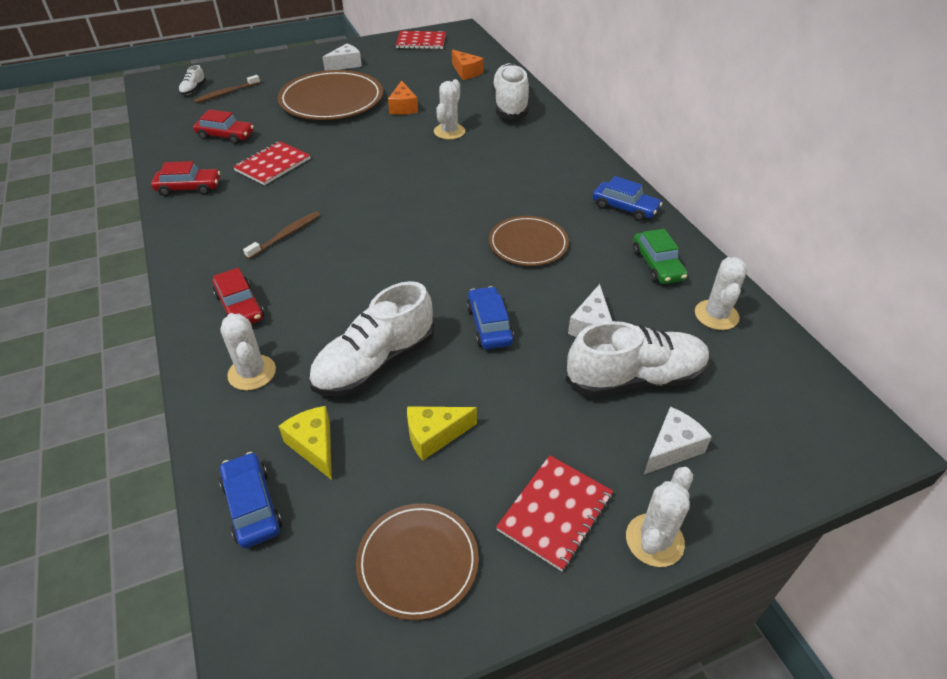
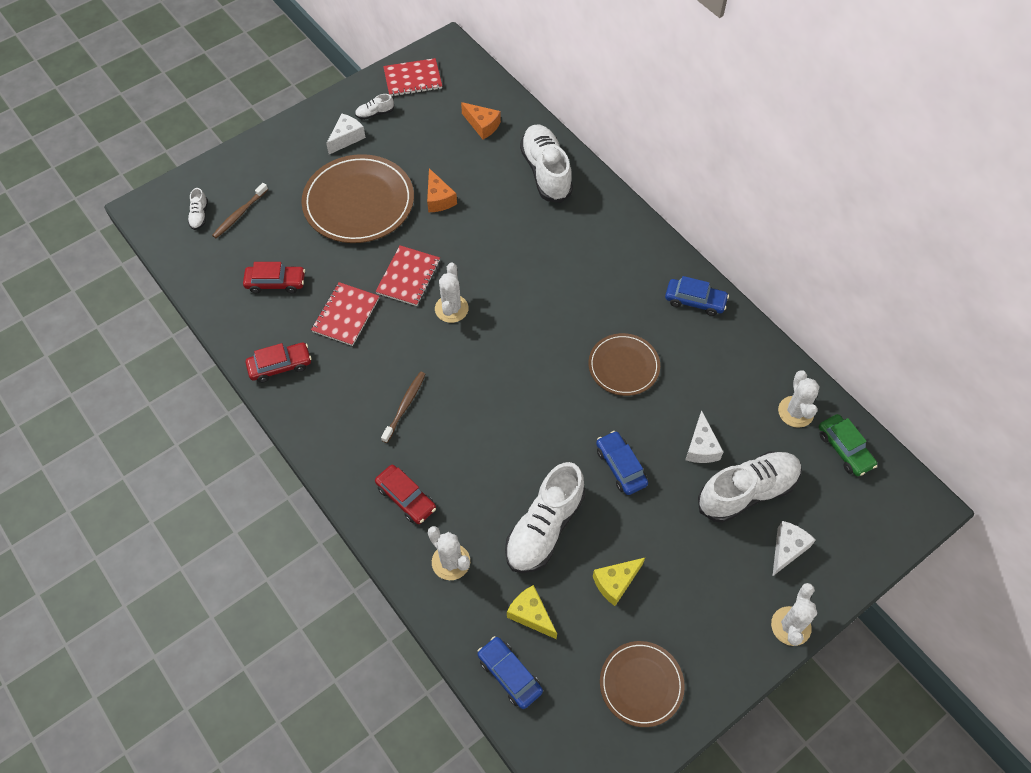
camera: 15 degrees left, 15 degrees up
(378, 55) = (375, 113): none -> white shoe
(449, 132) = (500, 228): white cactus -> white cactus (451, 309)
(555, 512) = (720, 623): red notebook -> red notebook (408, 277)
(657, 265) = (738, 366): green car -> green car (844, 449)

